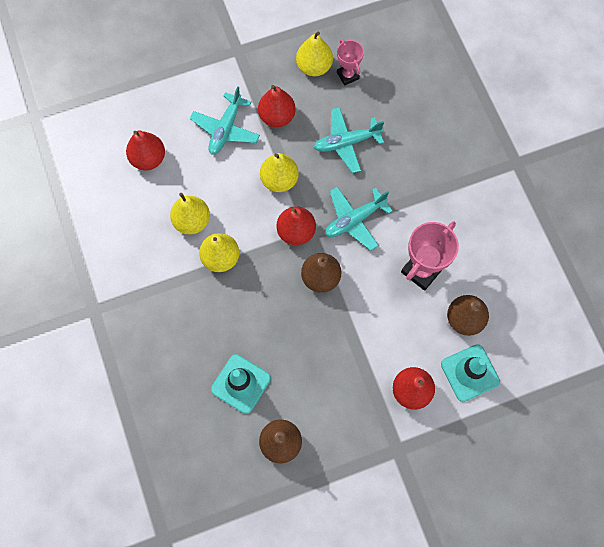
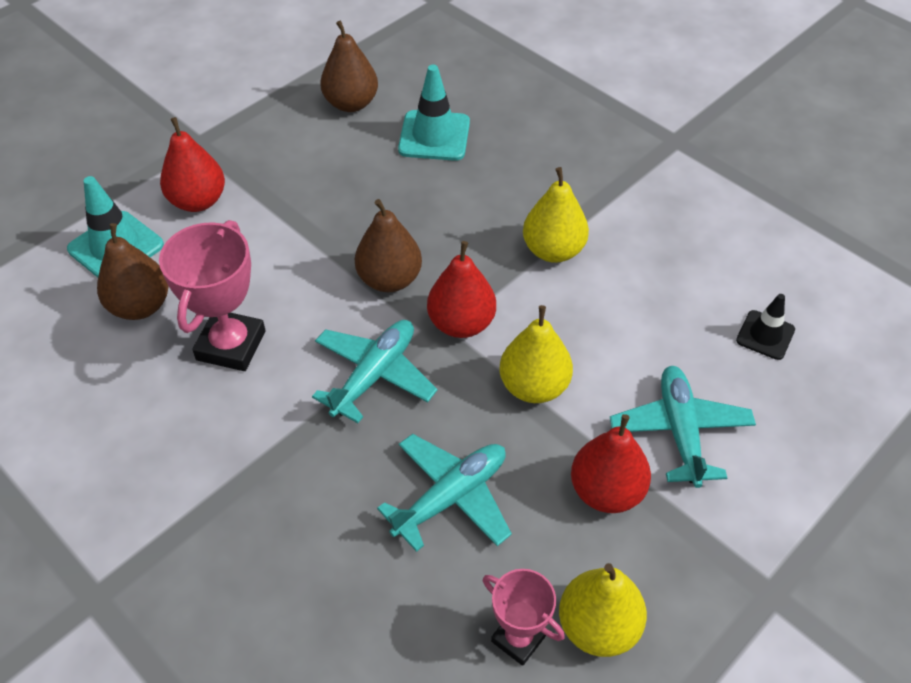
camera: 155 degrees right, 20 degrees down
(148, 159) = (765, 335): red pear -> black traffic cone
(192, 221) = (629, 279): yellow pear -> none

